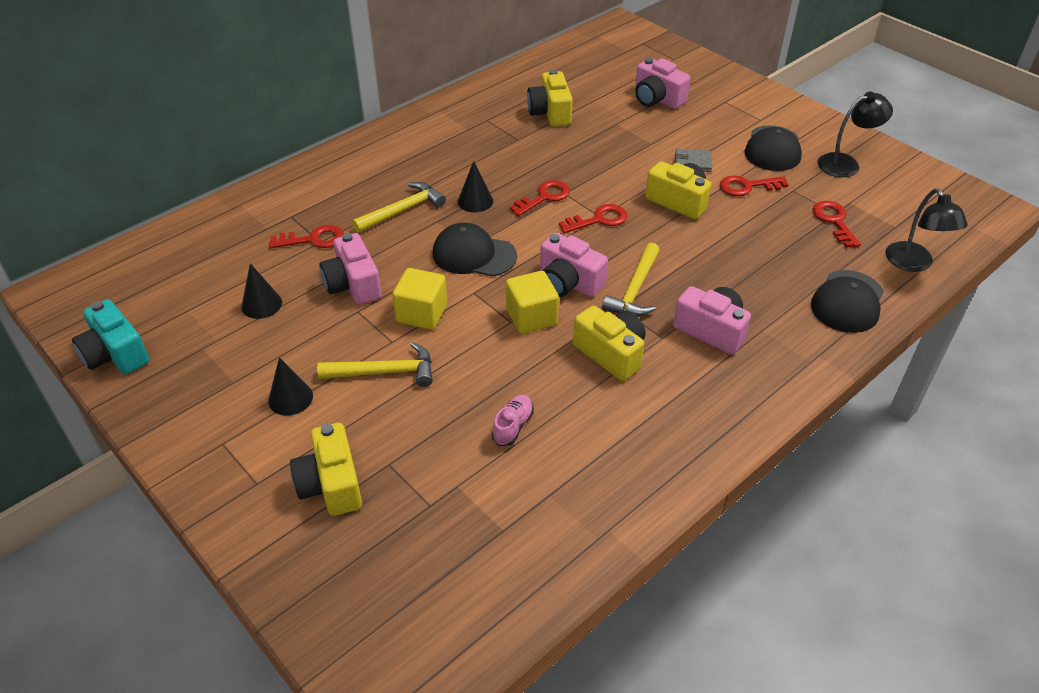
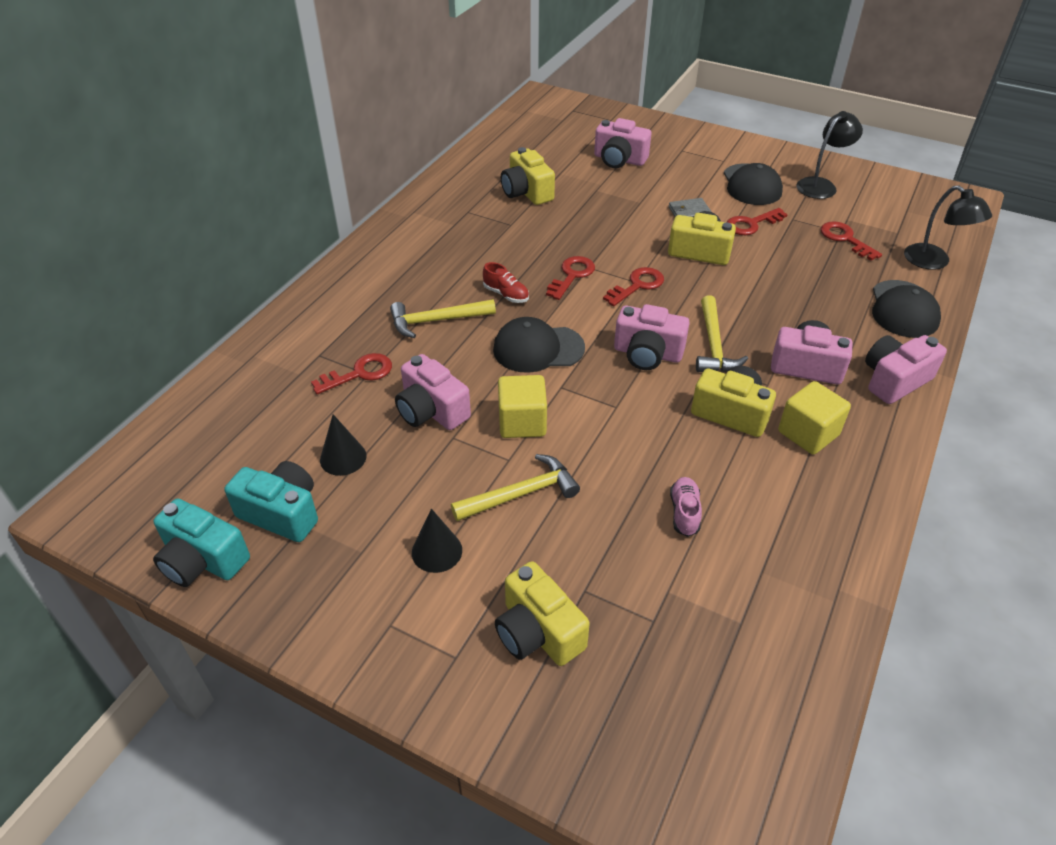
camera: 20 degrees left, 0 degrees up
(191, 335) = (282, 513): none -> turquoise camera
(402, 210) = (437, 321): yellow hammer -> yellow hammer turned 135 degrees counterclockwise
(475, 201) = (506, 294): black cone -> red shoe
(531, 317) = (633, 397): yellow cube -> yellow cube (808, 433)
(790, 365) = (894, 380): none -> pink camera

